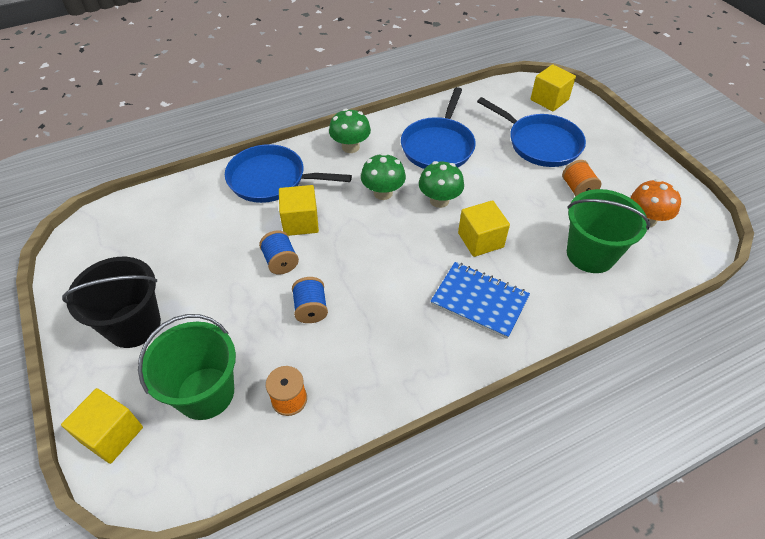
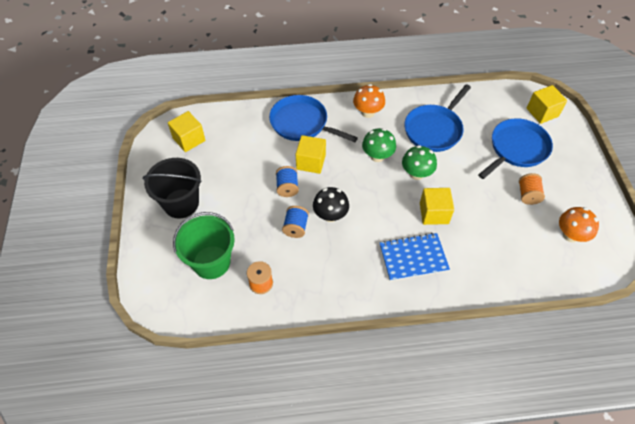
camera: 20 degrees right, 5 degrees up
(112, 434) = (150, 269): yellow cube -> yellow cube (189, 139)
(350, 147) = (368, 112): green mushroom -> orange mushroom
(351, 280) = (330, 215): none -> black mushroom
(479, 301) = (413, 258): blue notebook -> blue notebook turned 60 degrees counterclockwise
(540, 143) = (516, 148): blue pan -> blue pan turned 105 degrees counterclockwise
(590, 254) = (512, 249): green bucket -> none

